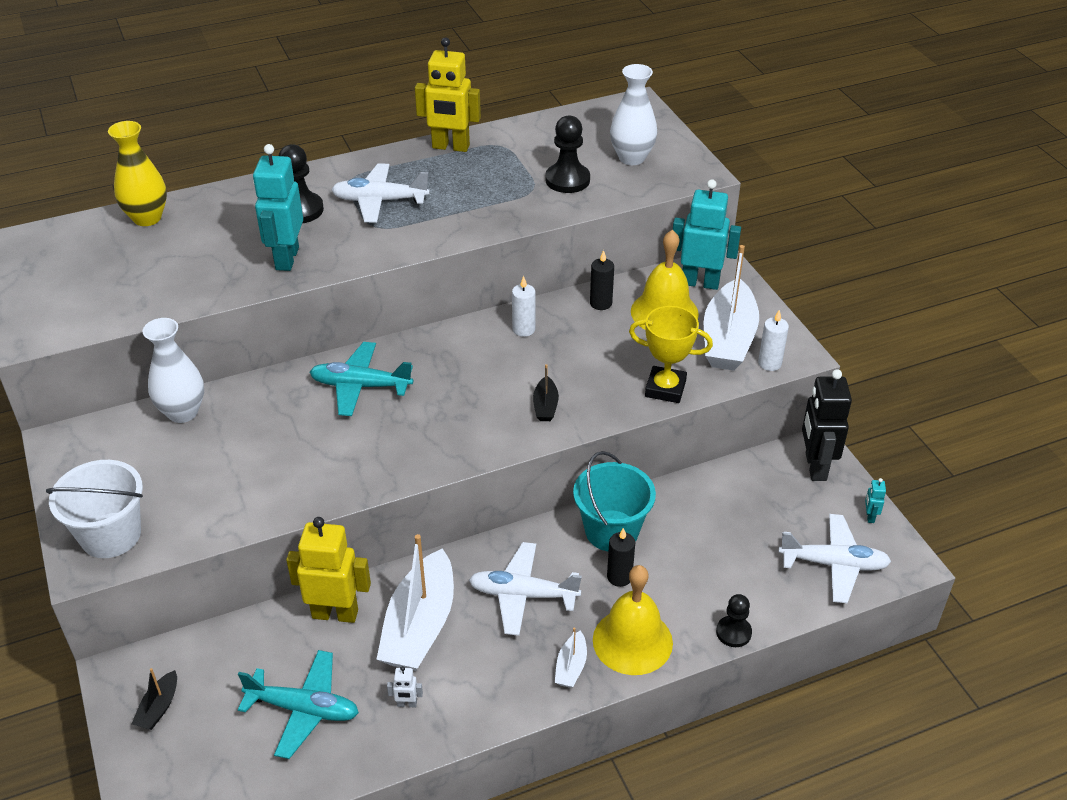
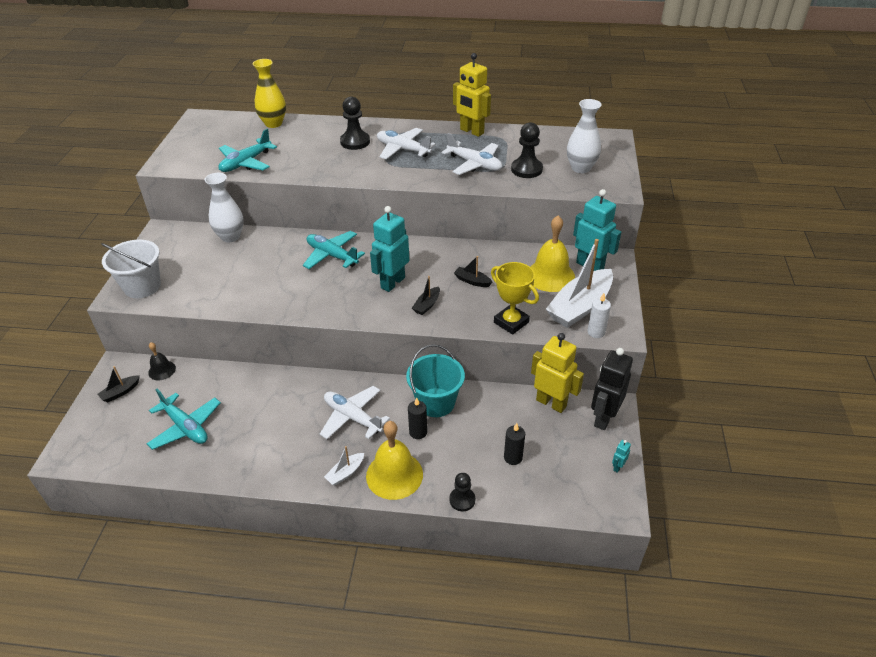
camera: 30 degrees right, 0 degrees up
(163, 291) = (246, 163): none -> turquoise plane
(195, 650) = (162, 370): none -> black bell
(286, 258) = (323, 165): turquoise robot -> turquoise robot (392, 282)
(335, 613) = (244, 382): yellow robot -> yellow robot (551, 403)
(407, 704) = (239, 450): white robot -> none
(420, 625) = (282, 409): white boat -> none
(523, 329) = (452, 256): white candle -> none
(576, 353) = (472, 281): none -> black boat
(601, 303) = (513, 257): black candle -> black candle (513, 457)
(834, 564) = (566, 487): white plane -> white plane (474, 164)

